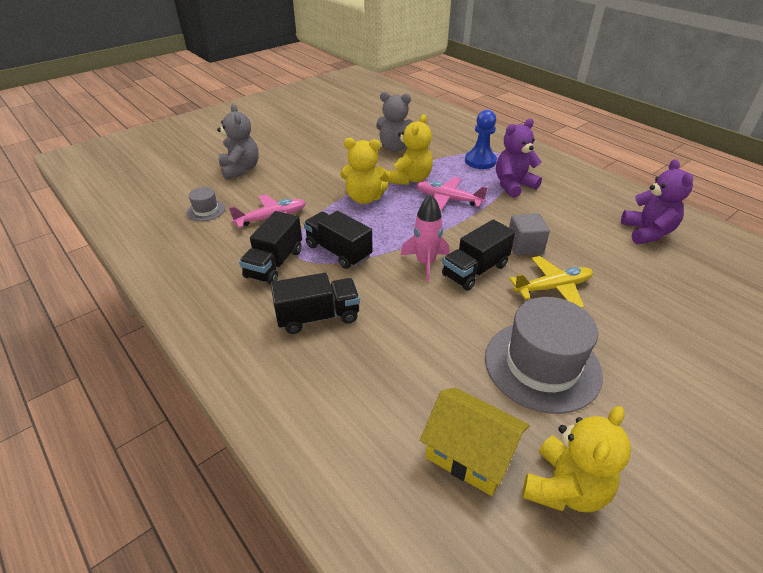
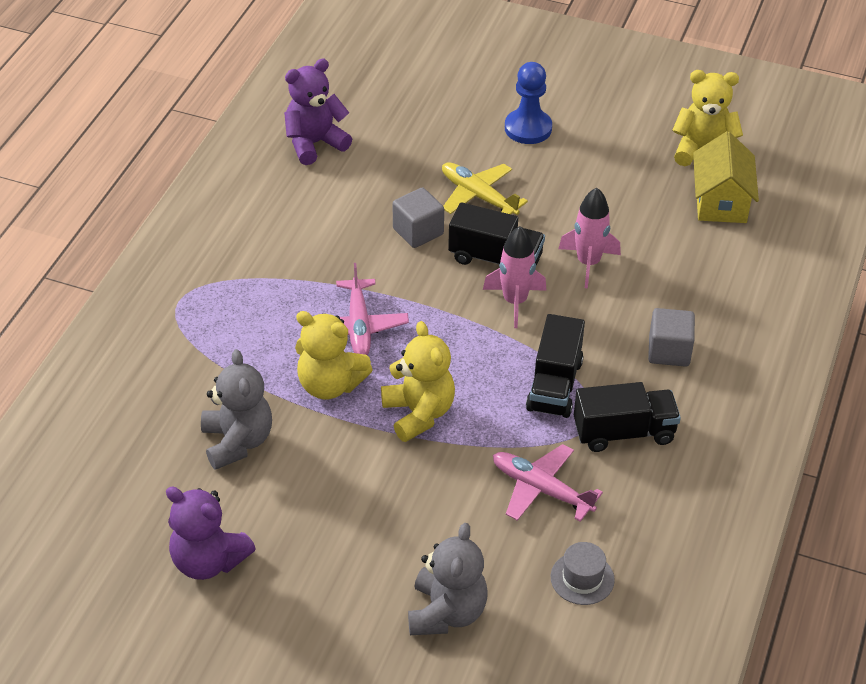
camera: 120 degrees left, 5 degrees up
(240, 170) = (446, 612): grey teddy bear -> grey teddy bear turned 150 degrees clockwise
(318, 317) = (669, 351): black truck -> grey cube
(410, 179) = (330, 385): yellow teddy bear -> yellow teddy bear turned 150 degrees counterclockwise
(440, 315) = (588, 263): none -> pink rocket
(480, 161) = (220, 326): blue pawn -> blue pawn (528, 128)
(513, 185) = (275, 273): purple teddy bear -> purple teddy bear (208, 561)
(542, 365) = (595, 183): grey hat -> none

